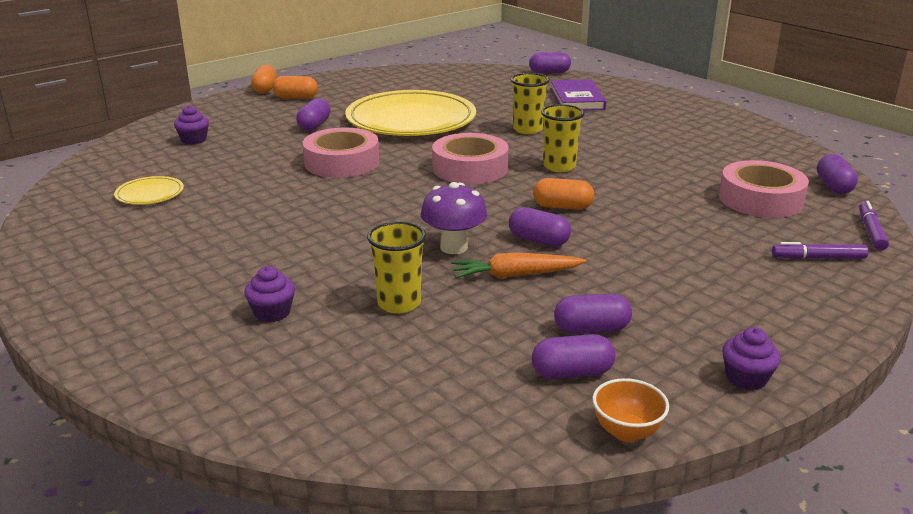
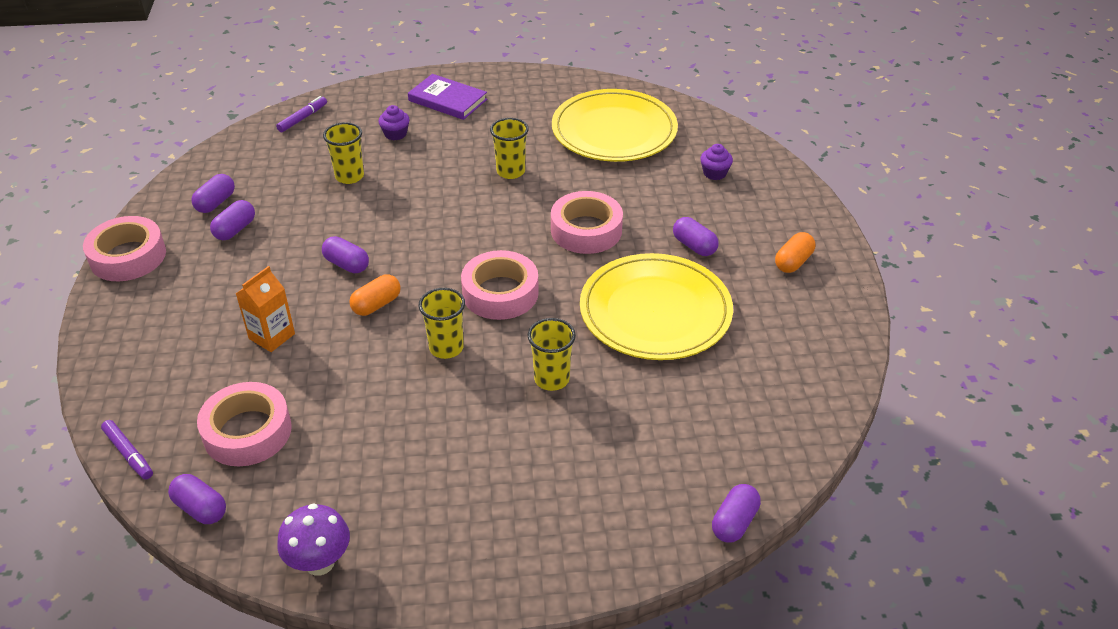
camera: 125 degrees right, 15 degrees up
(150, 194) = (614, 131): yellow plate -> yellow plate, size x2.38
(265, 89) = (841, 251): orange capsule -> none
(283, 218) = (510, 171): none -> yellow cup
(454, 247) = (384, 224): purple mushroom -> purple mushroom (320, 562)
(516, 275) = (320, 232): orange carrot -> none
(538, 240) = (346, 264): purple capsule -> purple capsule turned 60 degrees clockwise
(577, 99) = (607, 480): purple book -> purple book (447, 100)
(627, 432) = (160, 196): orange bowl -> none
(673, 233) = (272, 336): none -> orange carton
(746, 378) = (128, 256): purple cupcake -> pink tape
(819, 258) = (150, 386): purple marker -> purple marker (302, 118)

